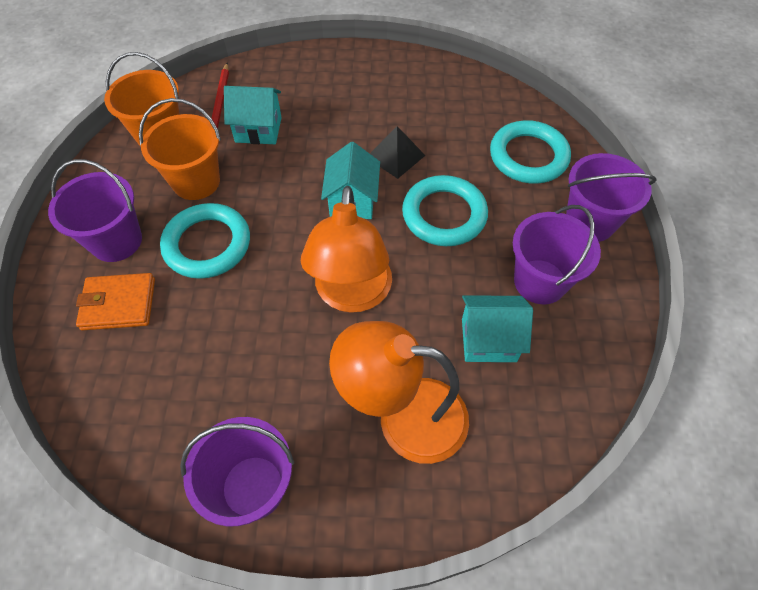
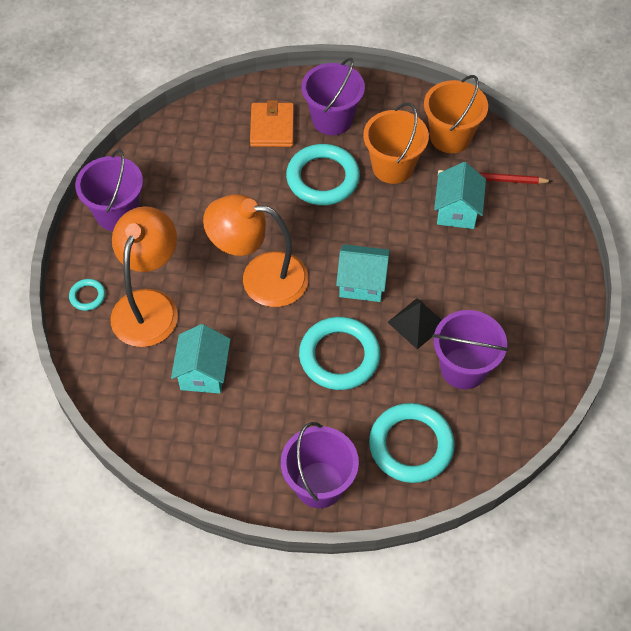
camera: 95 degrees right, 0 degrees up
(398, 504) = (87, 296): none -> turquoise ring
(540, 281) = (255, 424): purple bucket -> purple bucket (463, 368)

